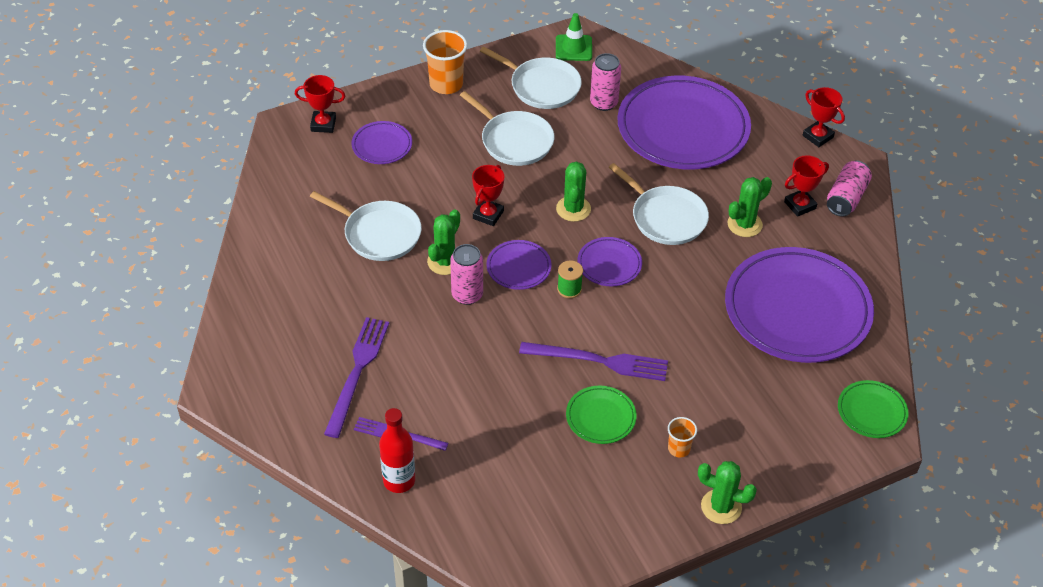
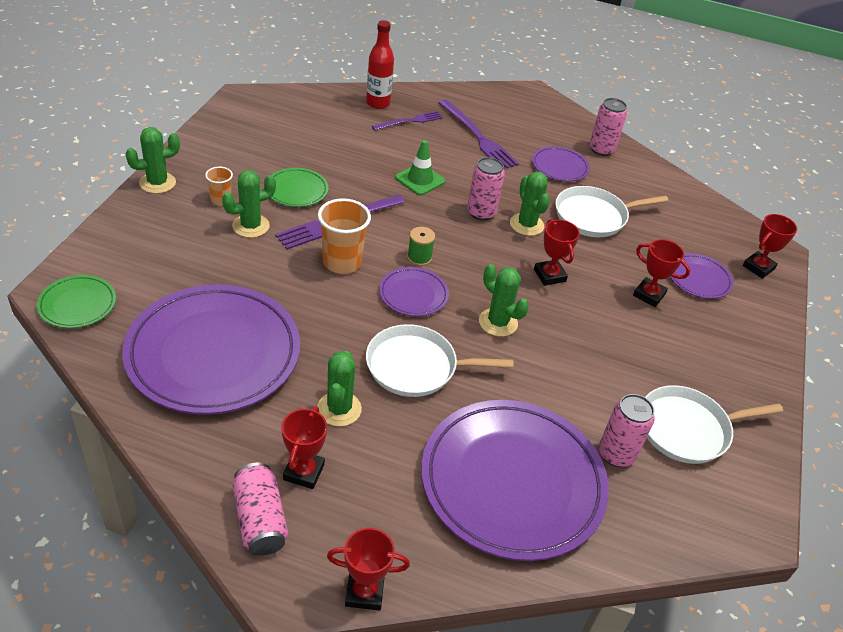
camera: 130 degrees right, 5 degrees down
(264, 285) = (601, 149): none -> pink can
(437, 159) = (649, 295): none -> red trophy
(446, 84) = (752, 368): orange cup -> orange cup (342, 262)
(514, 141) = (624, 352): white pan -> none
(518, 267) = (474, 251): purple plate -> purple plate (559, 167)
(573, 48) = (733, 505): green traffic cone -> green traffic cone (420, 180)
(676, 403) = (251, 226): none -> green cactus

